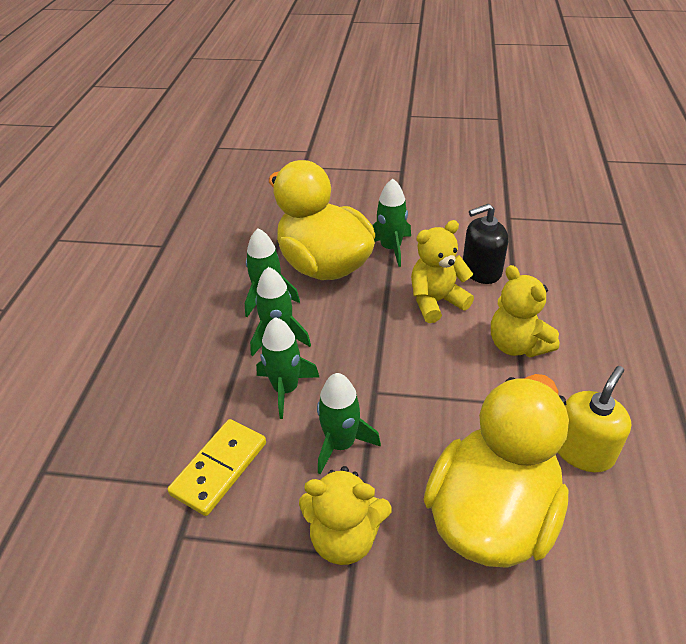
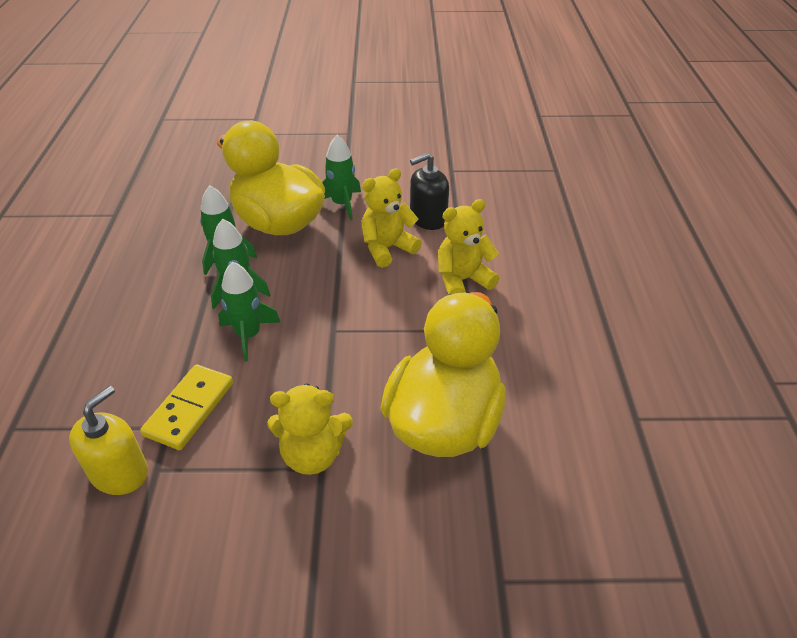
camera: 10 degrees left, 0 degrees up
(341, 444) = (304, 377): green rocket -> none
(517, 345) = (462, 280): yellow teddy bear -> yellow teddy bear turned 105 degrees clockwise
(583, 450) = (522, 363): yellow soap dispenser -> yellow soap dispenser (119, 473)

